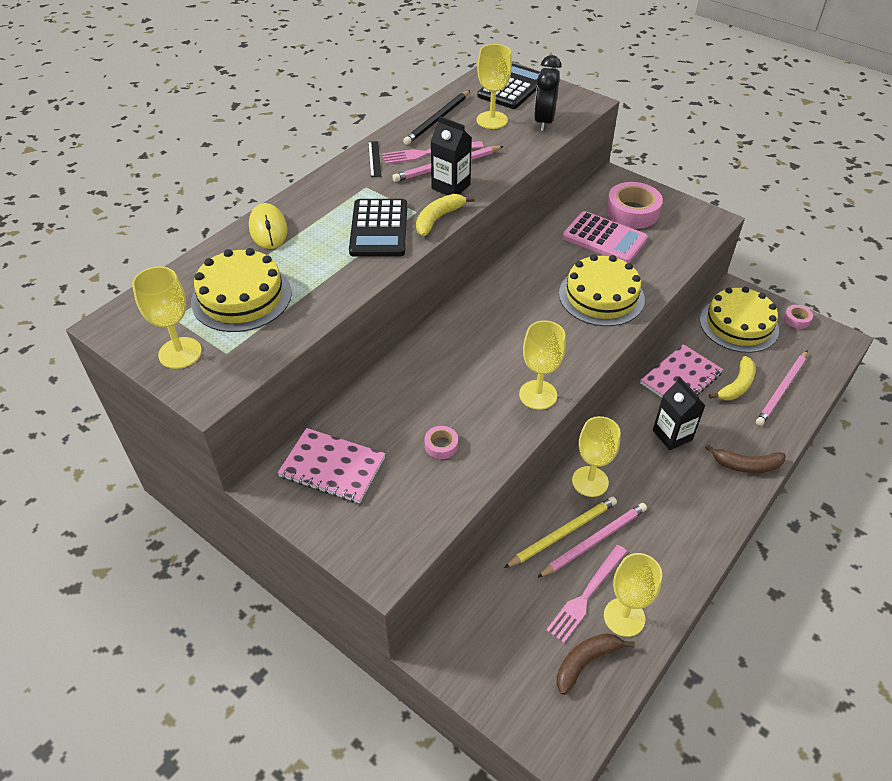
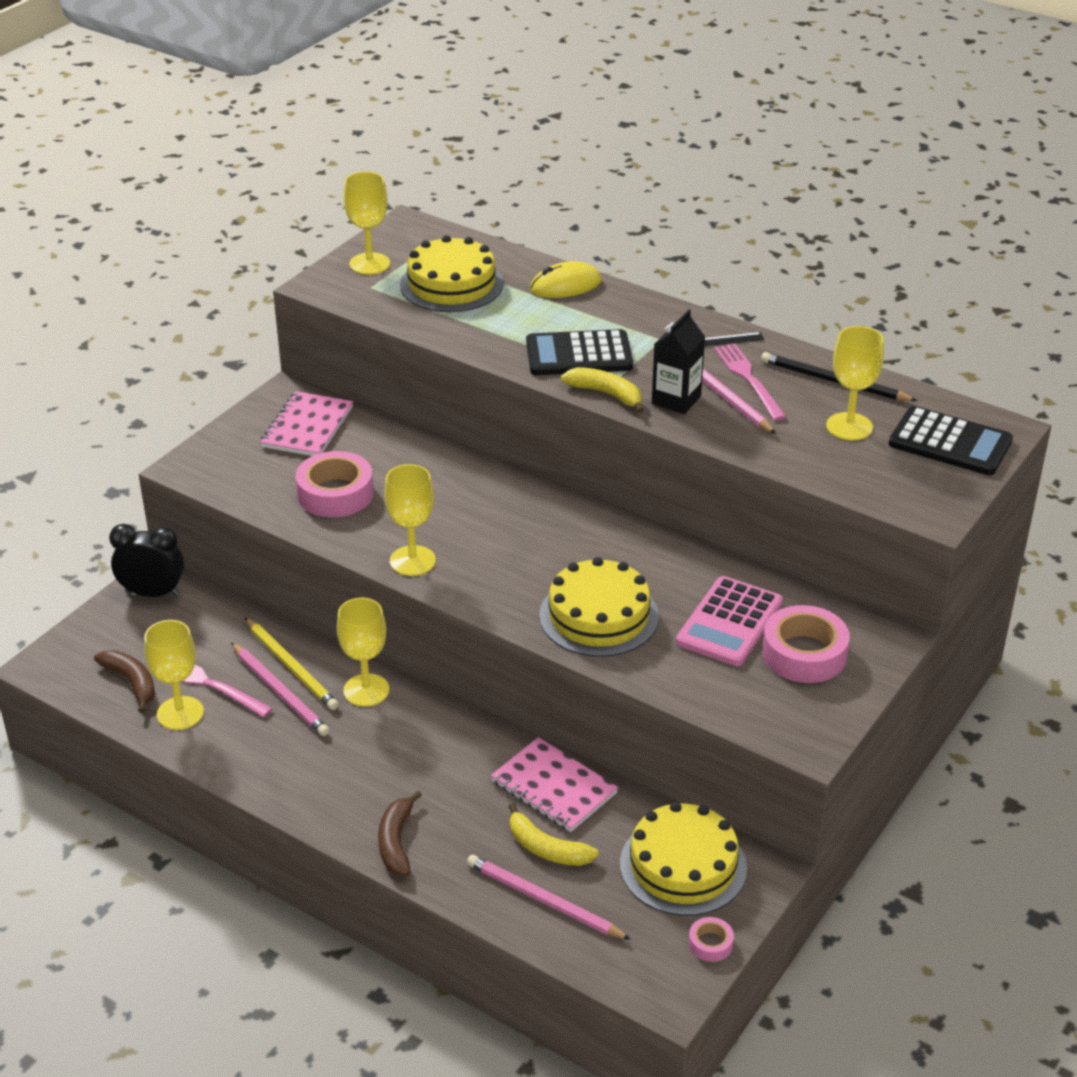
camera: 85 degrees right, 10 degrees down
(441, 445) = (335, 493): pink tape -> pink tape, size x2.06
(544, 122) = (861, 472): black clock -> black clock (152, 593)
(672, 435) = (445, 770): black carton -> none

